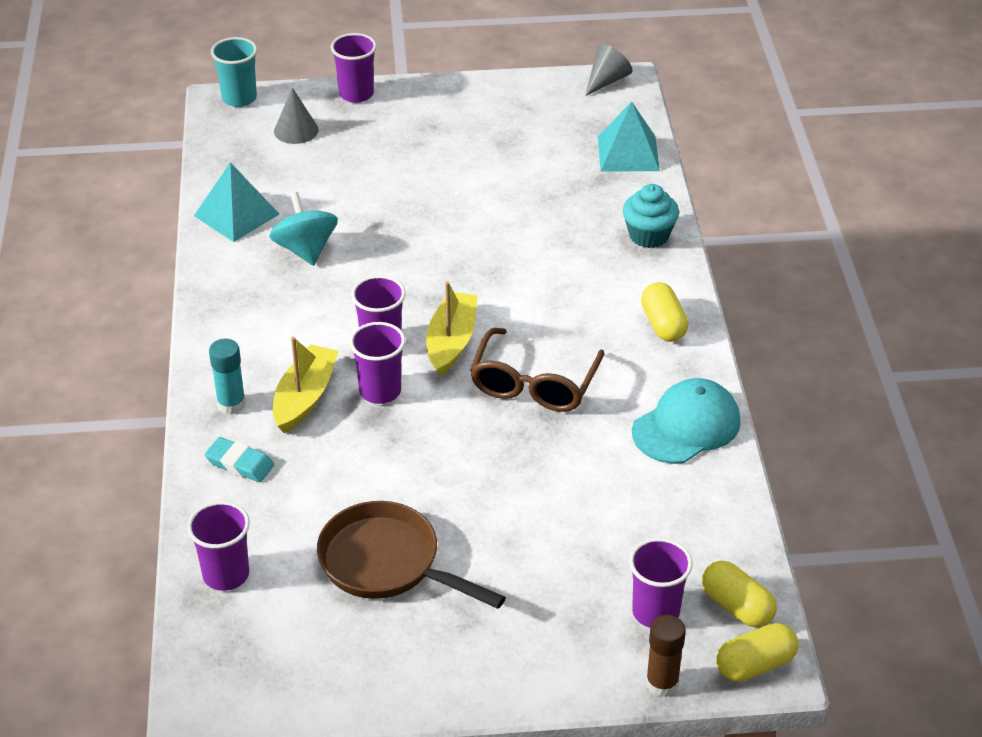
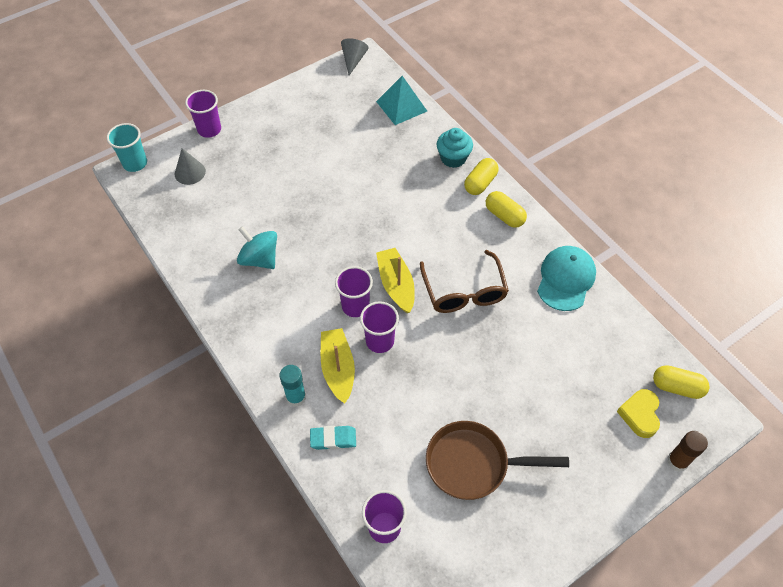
camera: 30 degrees left, 15 degrees up
(236, 214) = (196, 252): turquoise pyramid -> none
(655, 612) = (640, 414): purple cup -> yellow heart
(755, 665) = (713, 421): yellow capsule -> yellow capsule (480, 183)

